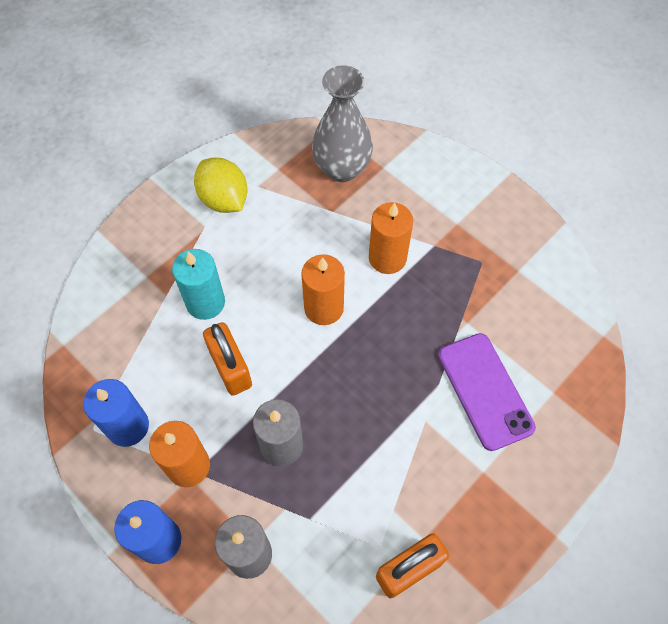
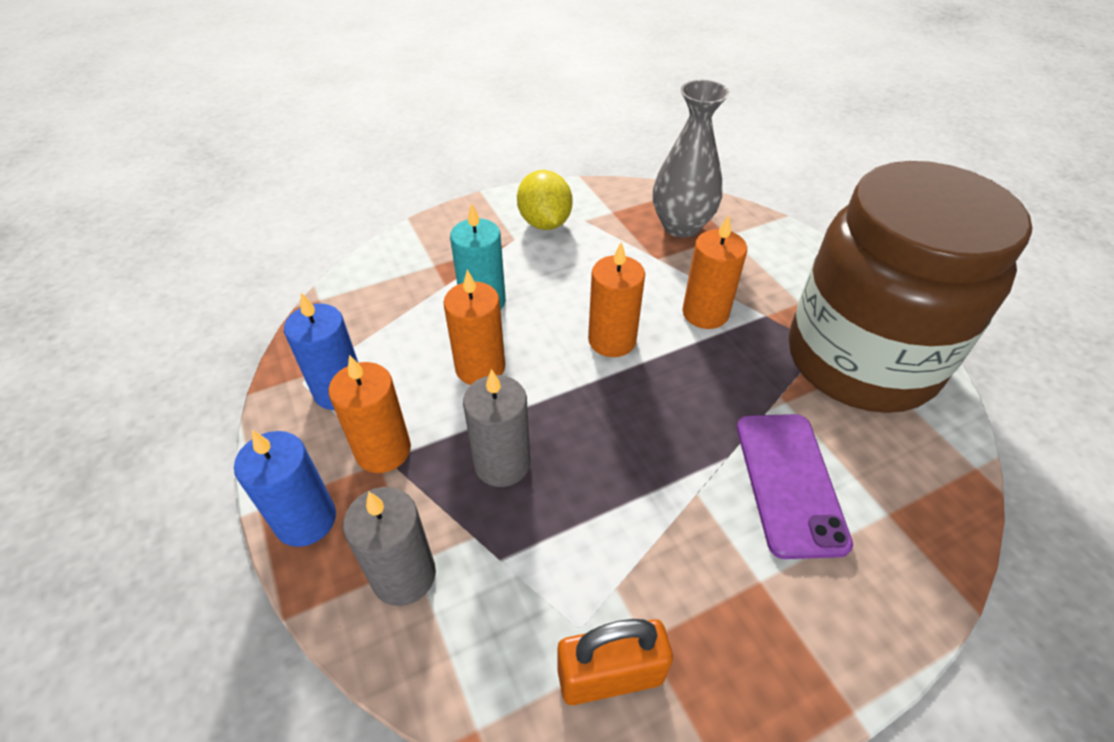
camera: 20 degrees right, 15 degrees down
(230, 368) = (480, 367): orange padlock -> orange candle
(512, 267) = (860, 360): none -> brown jar

